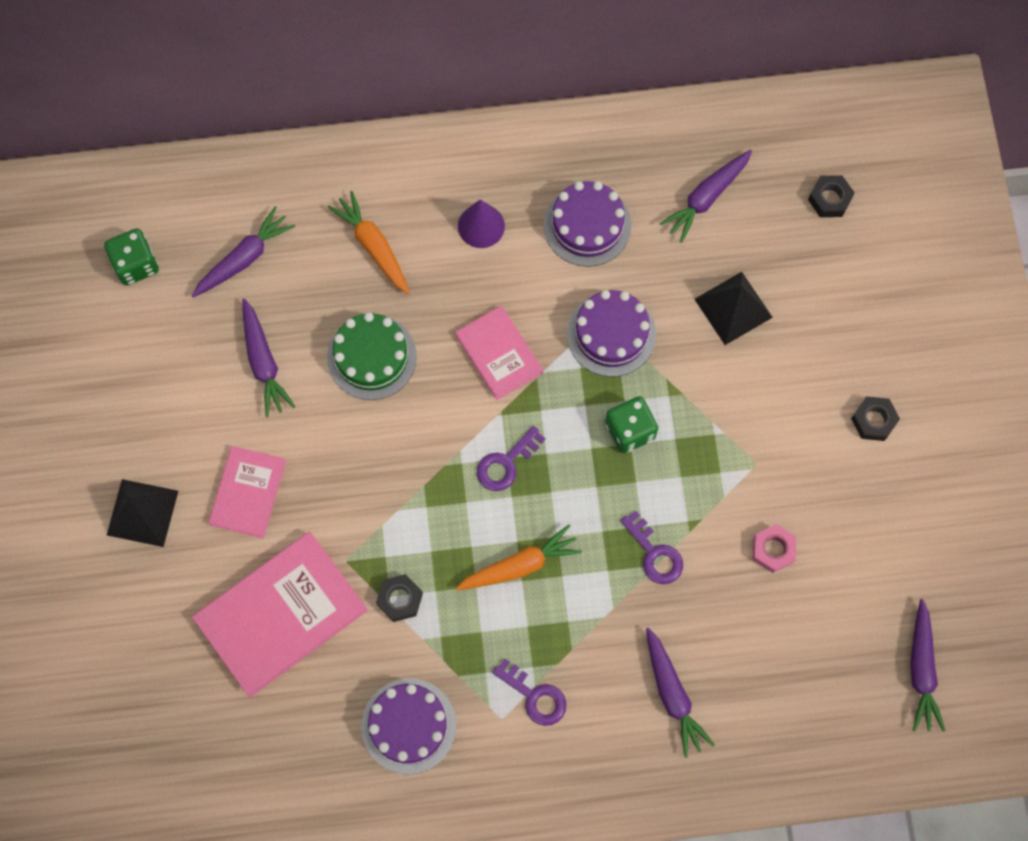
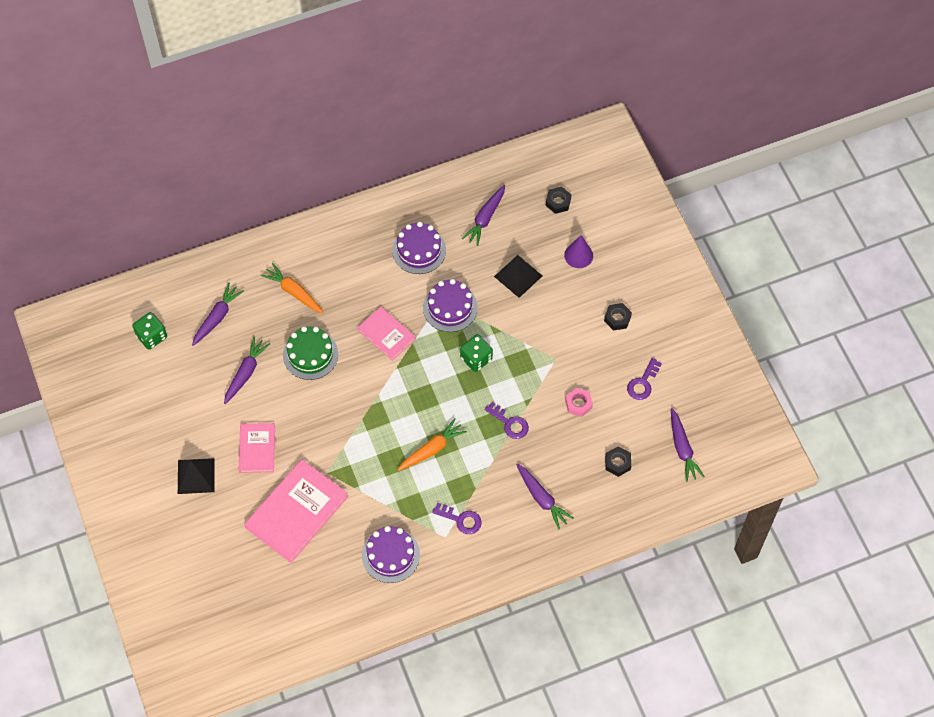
camera: 15 degrees left, 10 degrees down
(263, 362) = (245, 373): purple carrot -> purple carrot turned 120 degrees counterclockwise
(399, 599) = (365, 486): black nut -> black nut (617, 463)
(481, 226) = (355, 265): purple cone -> purple cone (578, 255)
(506, 463) = (408, 394): purple key -> purple key (643, 383)

